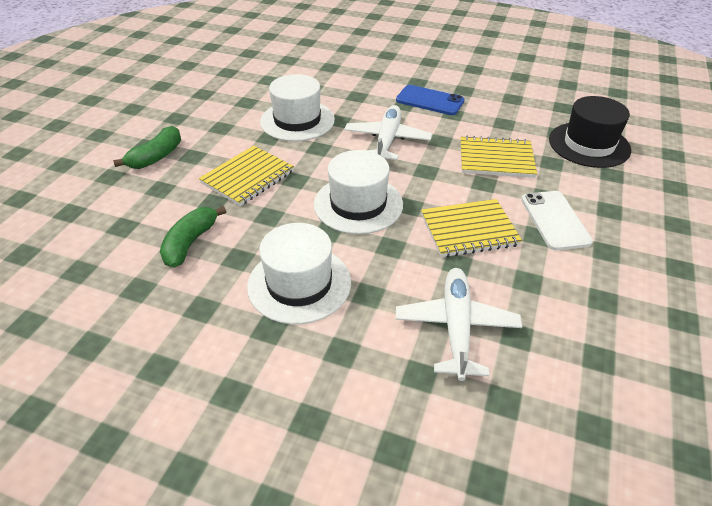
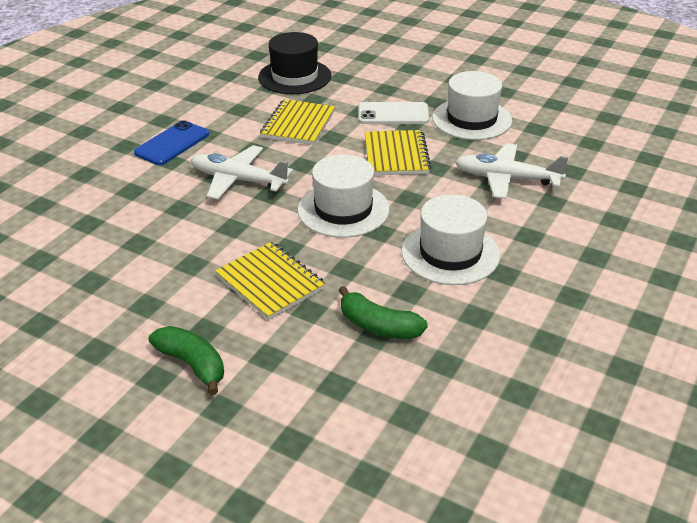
camera: 80 degrees left, 5 degrees down
(297, 121) = (164, 239): white hat -> white hat (471, 119)

